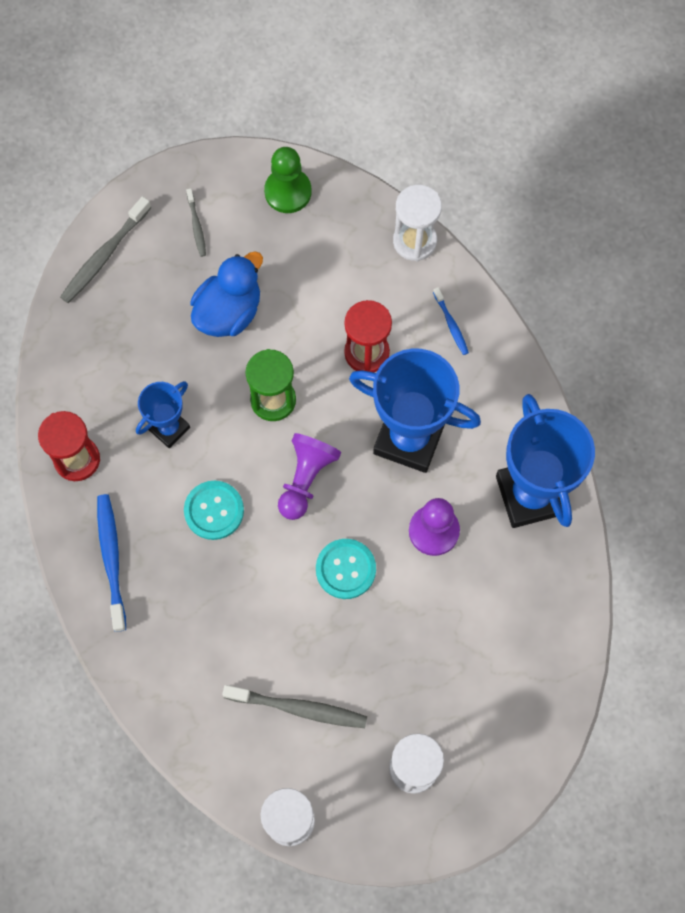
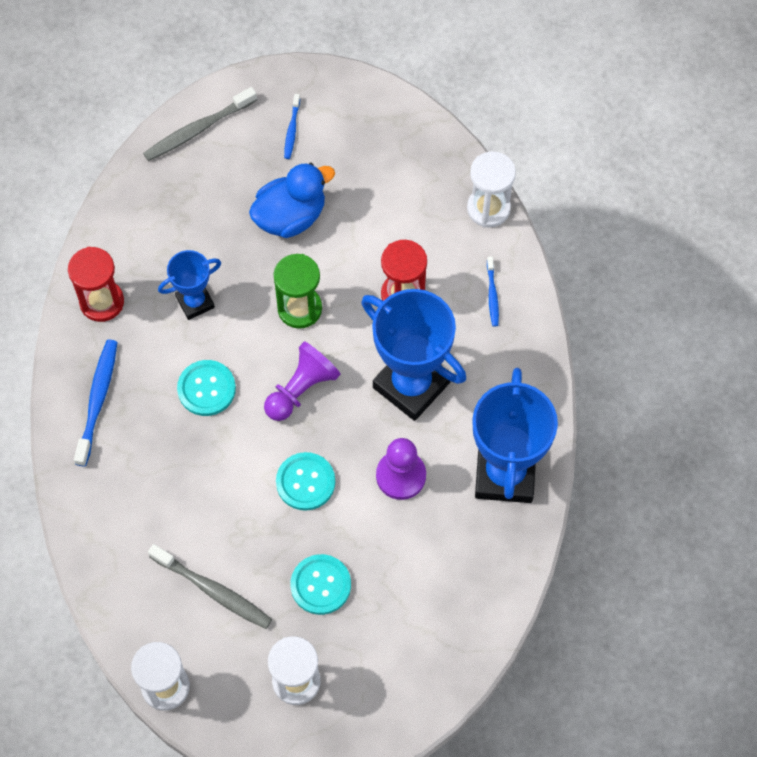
camera: 20 degrees right, 5 degrees down
(196, 226) = (292, 130): grey toothbrush -> blue toothbrush
(288, 192) = (388, 126): green pawn -> none
(399, 665) = (320, 585): none -> turquoise button

